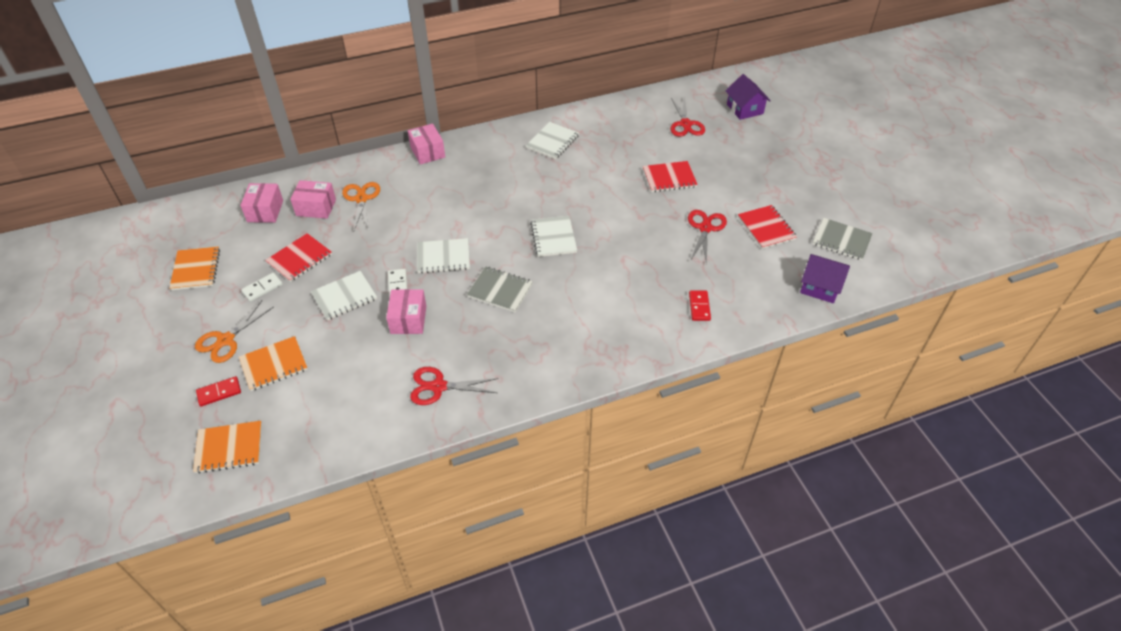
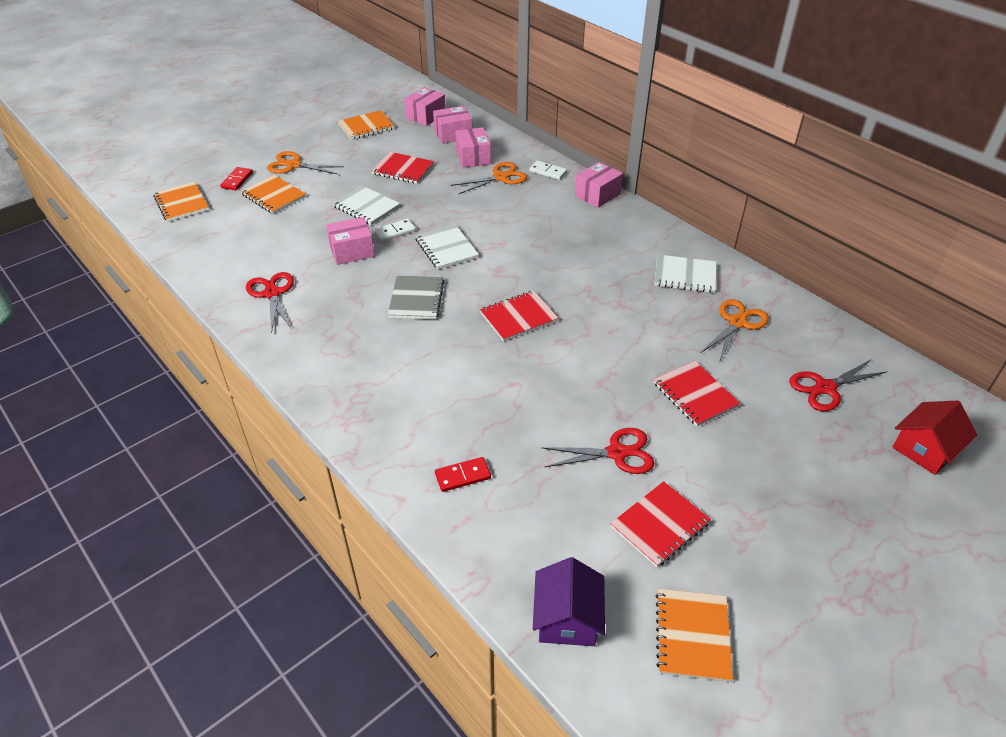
camera: 70 degrees right, 5 degrees down
(214, 222) = (426, 116): none -> pink box
(219, 392) = (237, 180): red domino -> red domino turned 60 degrees clockwise
(262, 288) = (358, 163): white domino -> white domino (548, 172)
(553, 237) = (518, 317): white notebook -> red notebook
(612, 136) = (737, 322): none -> orange scissors
(745, 109) = (925, 449): purple house -> red house
(841, 240) = (692, 635): grey notebook -> orange notebook

